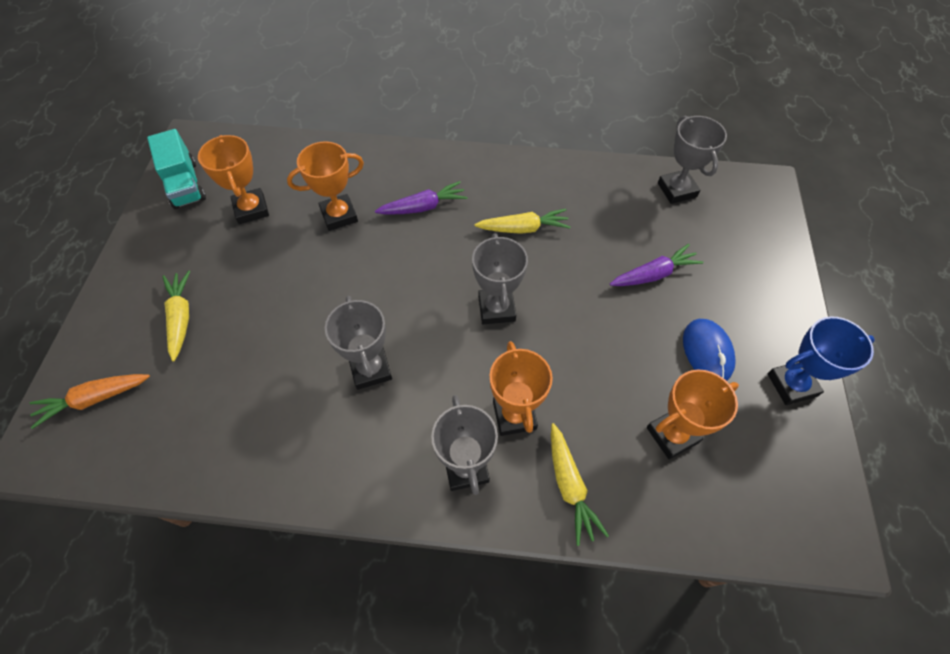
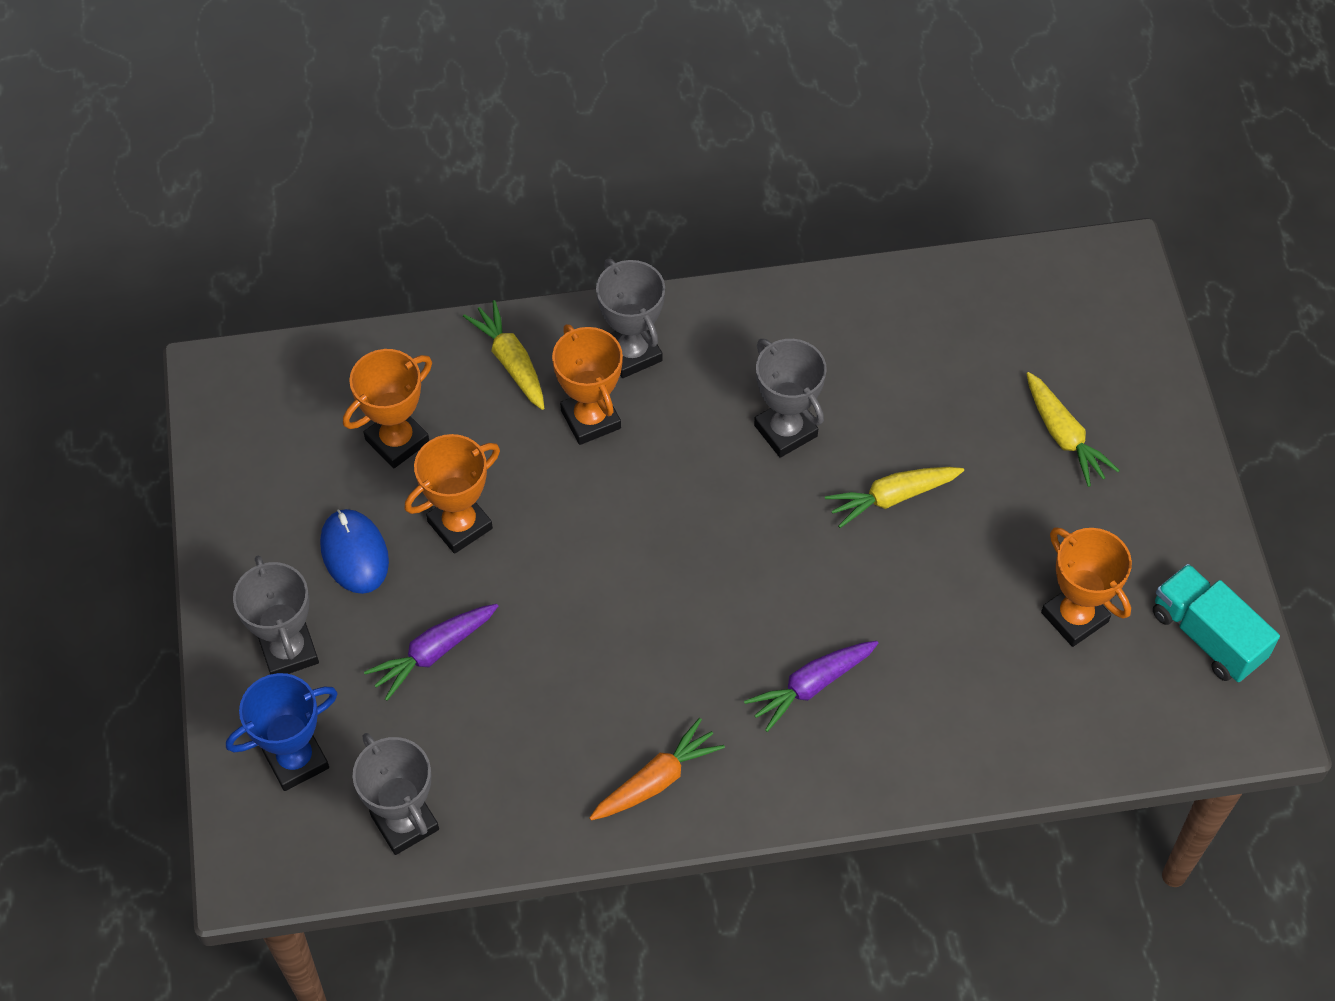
camera: 165 degrees right, 0 degrees up
(94, 399) = (1097, 323): orange carrot -> orange carrot (656, 780)
(339, 215) = (935, 639): orange trophy -> orange trophy (460, 525)
(496, 308) = (649, 547): grey trophy -> grey trophy (288, 651)
(523, 228) = (643, 685): yellow carrot -> yellow carrot (892, 497)
(791, 385) = (245, 535): blue trophy -> blue trophy (296, 760)

